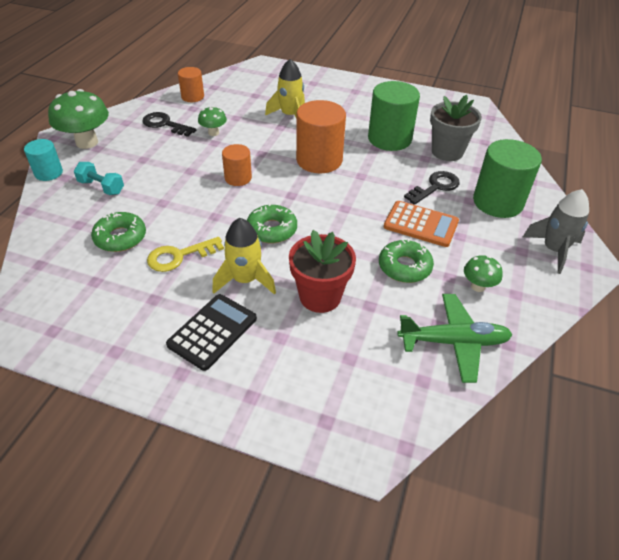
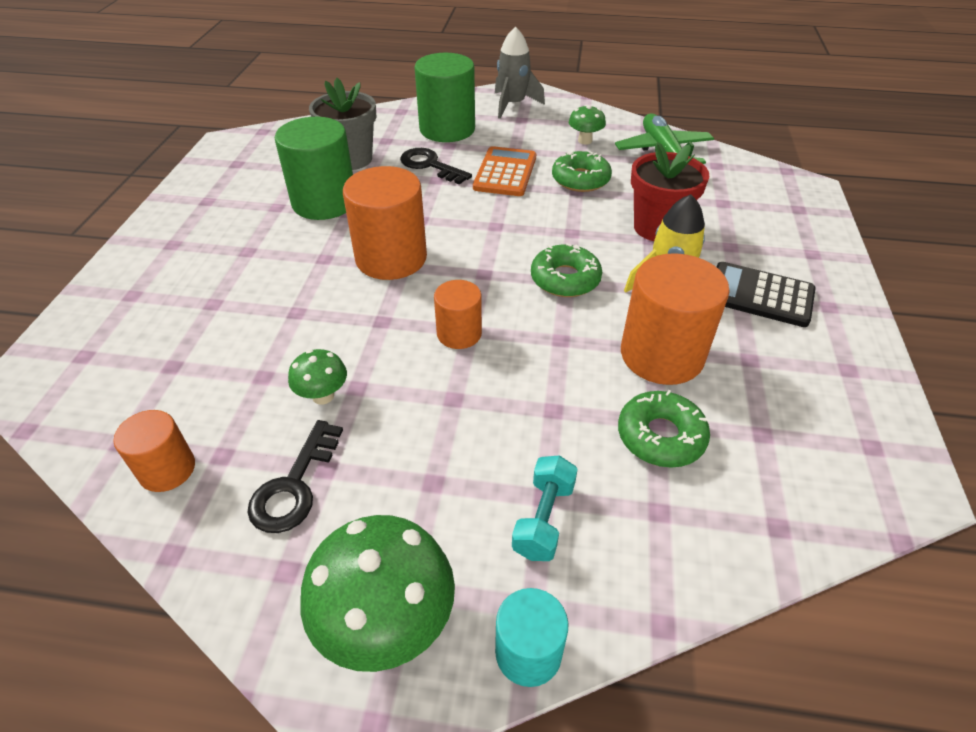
camera: 100 degrees left, 0 degrees up
(179, 256) = (661, 355): yellow key -> orange cylinder
(290, 116) = (257, 306): yellow rocket -> none

